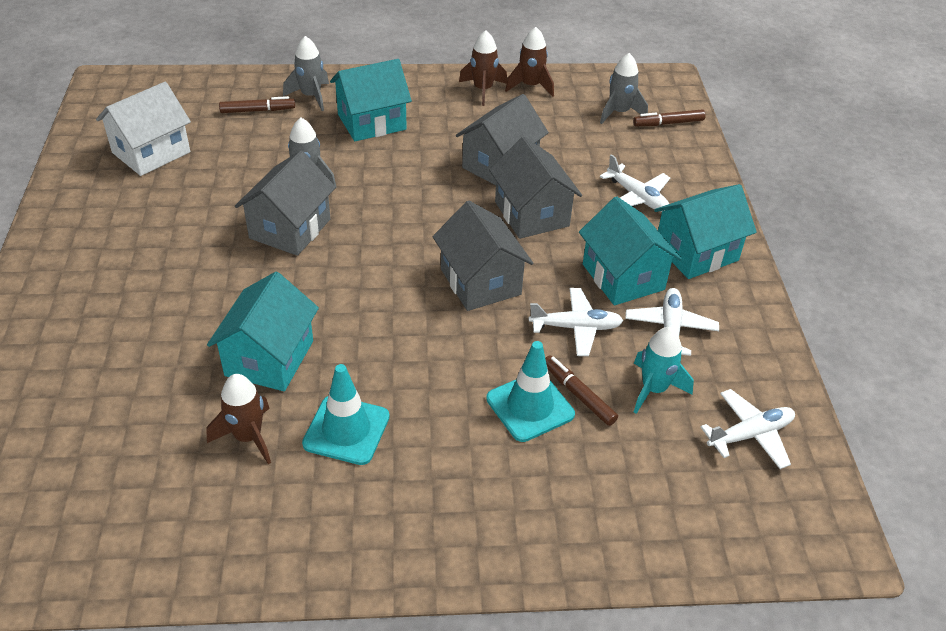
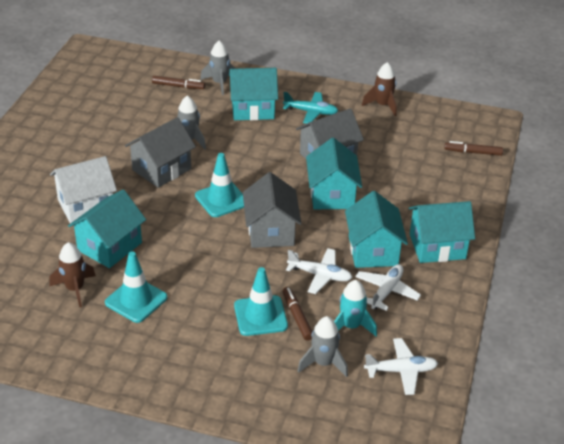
camera: 20 degrees right, 5 degrees down
(151, 152) = (95, 101): white house -> white house (86, 206)
(393, 253) = (221, 199): none -> turquoise traffic cone
(448, 111) = (311, 112): none -> turquoise plane
(483, 90) = (345, 101): brown rocket -> none
(531, 214) = (332, 195): grey house -> turquoise house
(619, 112) = (439, 137): grey rocket -> grey rocket (323, 363)
(637, 197) = (416, 199): white plane -> none

